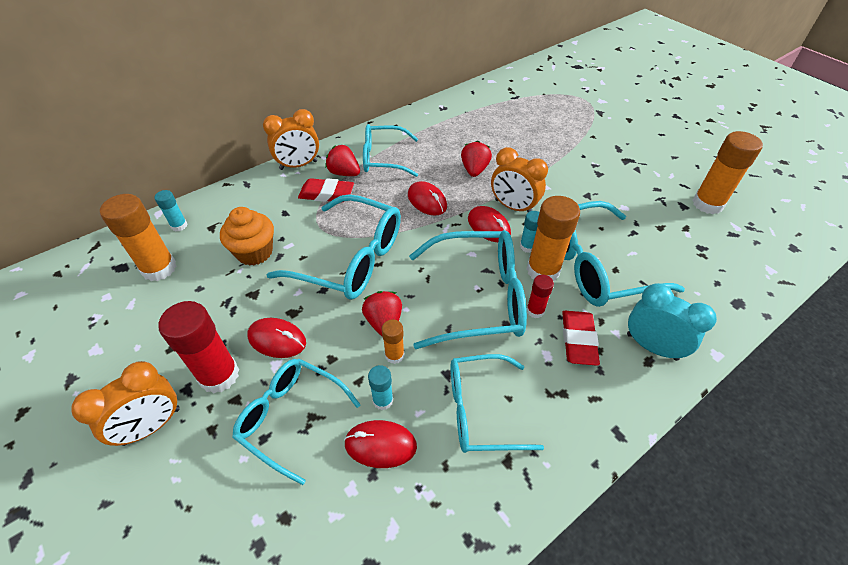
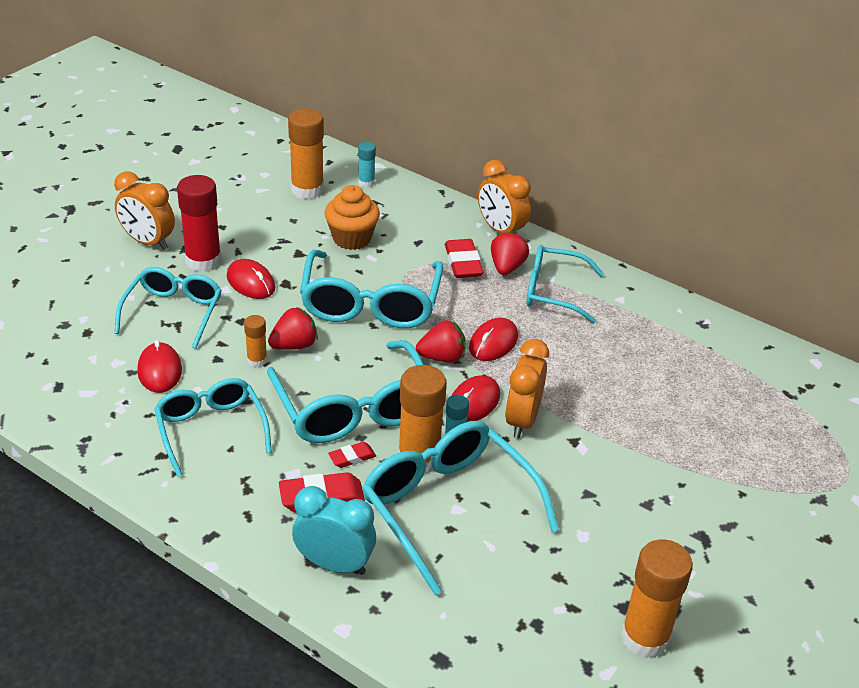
camera: 70 degrees right, 10 degrees down
(277, 339) = (251, 282): red mouse -> red mouse turned 45 degrees counterclockwise
(383, 400) = (204, 363): turquoise glue stick -> none
(384, 158) = (554, 292): turquoise glasses -> turquoise glasses turned 60 degrees counterclockwise
(474, 170) = (578, 375): red strawberry -> red strawberry (442, 357)
(535, 311) = (352, 457): red glue stick -> red eraser
(651, 346) = (334, 564): turquoise clock -> turquoise clock turned 90 degrees counterclockwise

